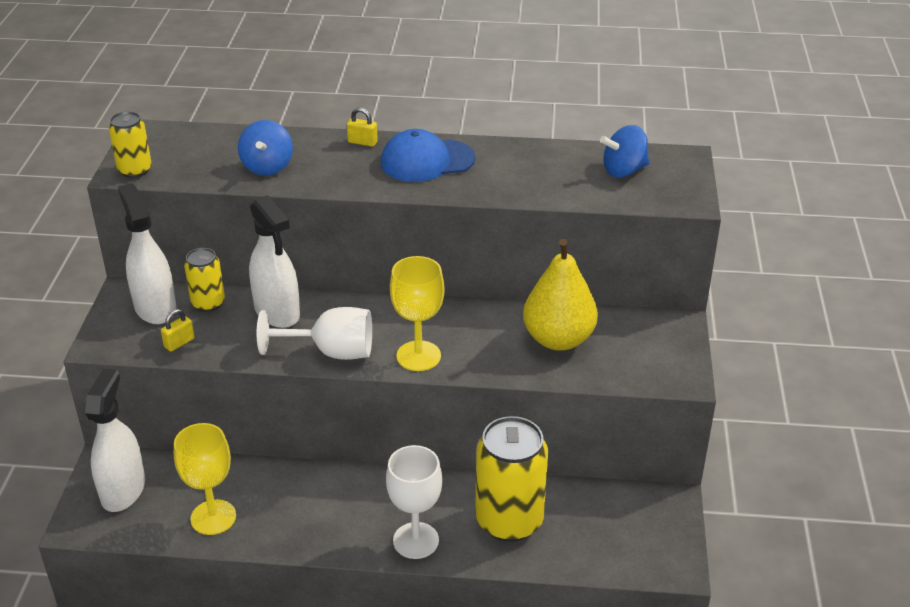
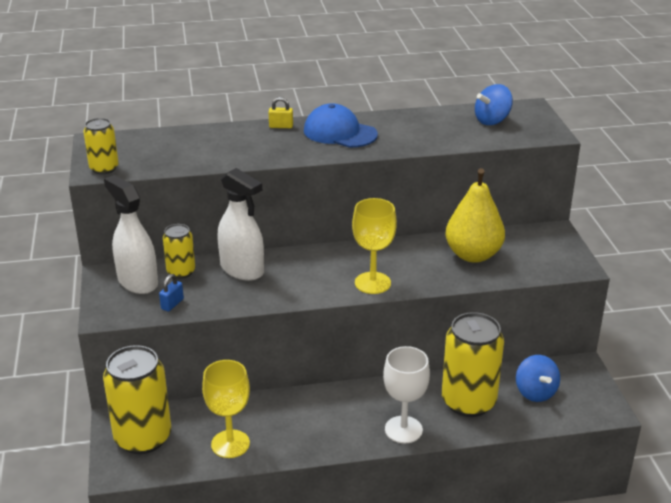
camera: 15 degrees left, 5 degrees down
(123, 490) = (143, 438): white spray bottle -> yellow can
(179, 343) = (172, 304): yellow padlock -> blue padlock
(267, 167) = (214, 152): blue spinning top -> blue spinning top (535, 392)
(331, 352) = (302, 291): white goblet -> none
(427, 161) = (340, 132): blue cap -> blue cap turned 60 degrees clockwise

